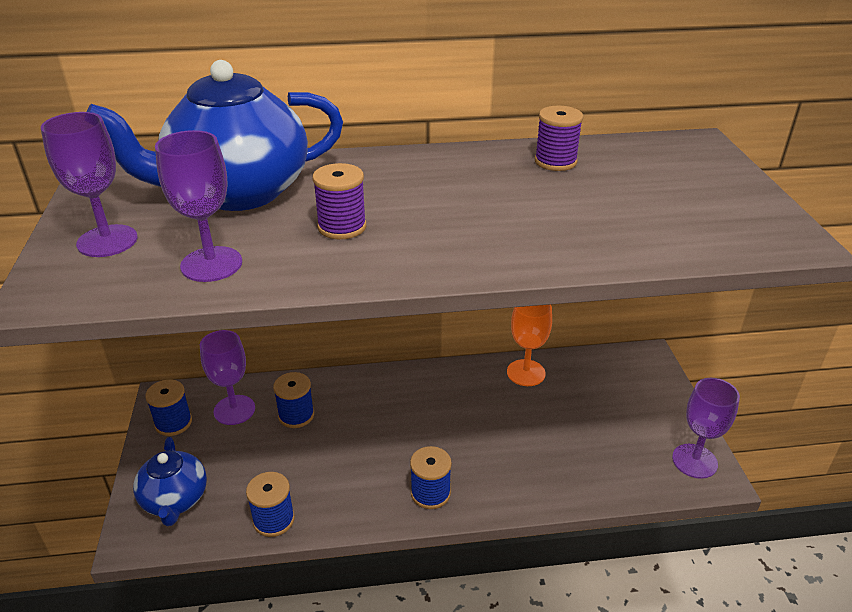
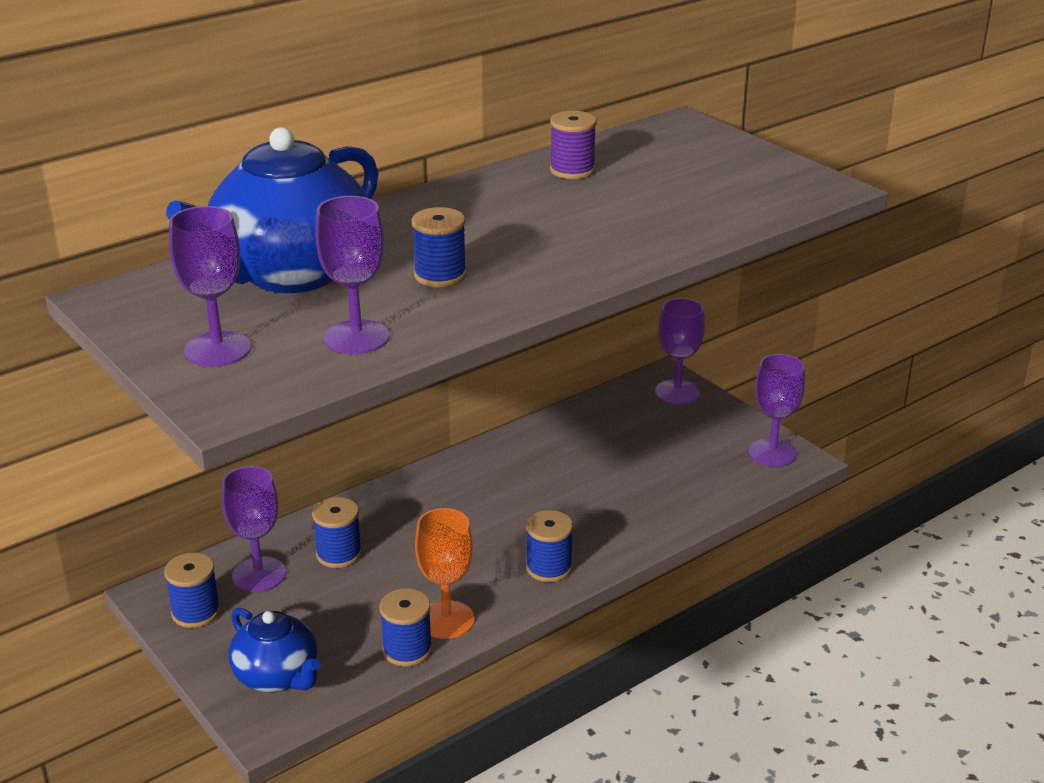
camera: 30 degrees left, 5 degrees down
(342, 227) = (440, 275): purple spool -> blue spool
(526, 373) = (555, 431): orange goblet -> orange goblet (446, 620)
(648, 373) = (677, 392): none -> purple goblet

